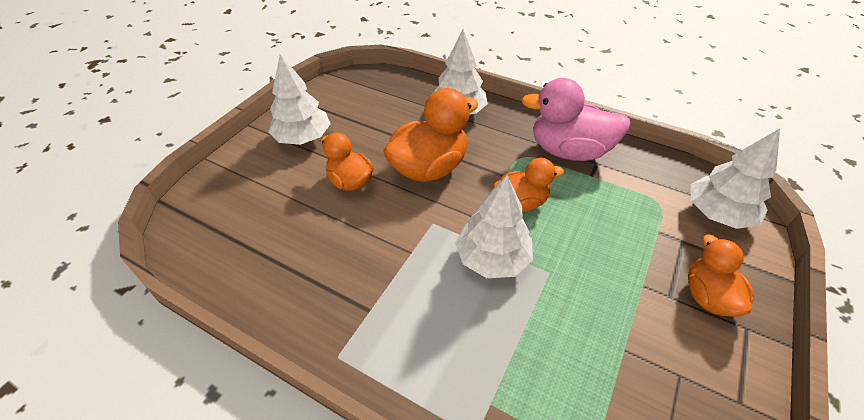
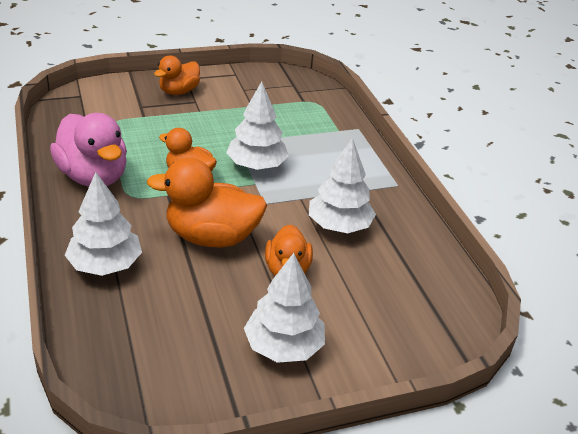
camera: 140 degrees left, 10 degrees down
(717, 214) = (95, 100): white tree -> white tree (339, 225)

